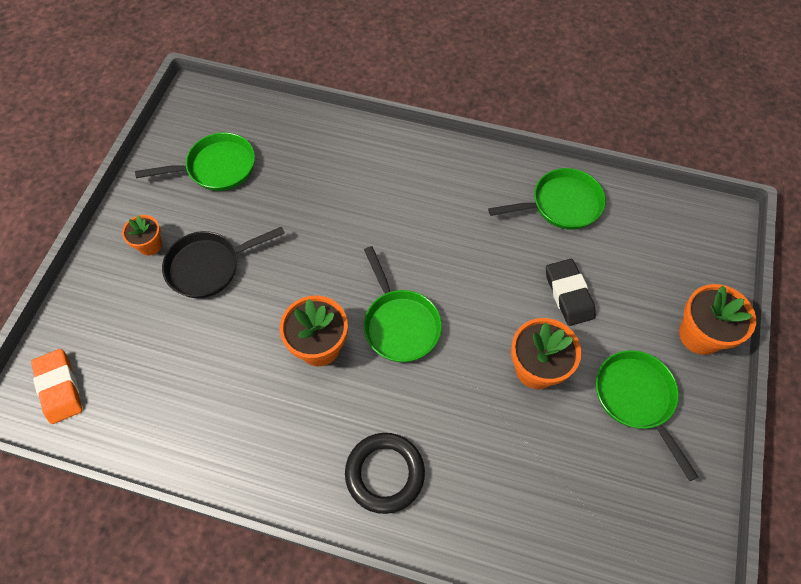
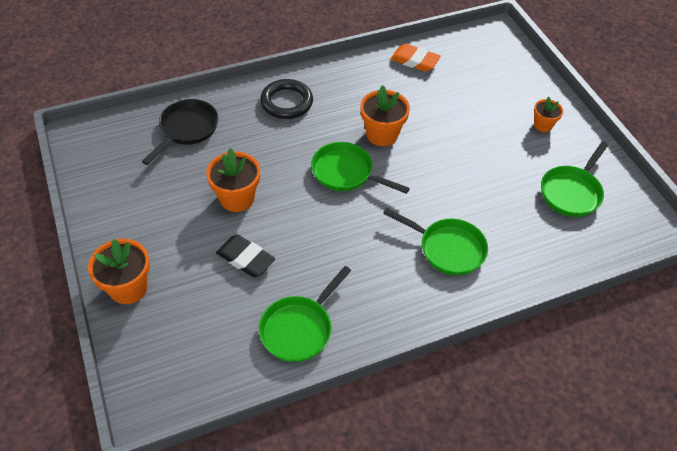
camera: 140 degrees right, 10 degrees down
(59, 388) = (491, 45): orange eraser -> orange eraser (415, 61)
(209, 266) = (494, 135): black pan -> black pan (187, 129)
(636, 398) = (157, 219): green pan -> green pan (447, 249)

